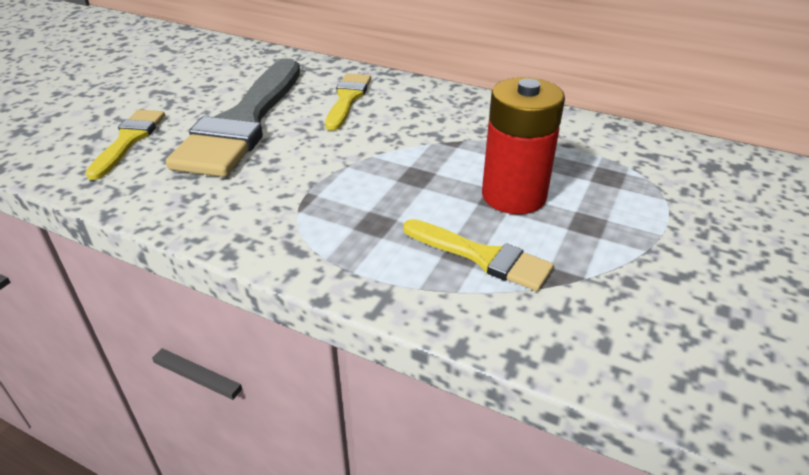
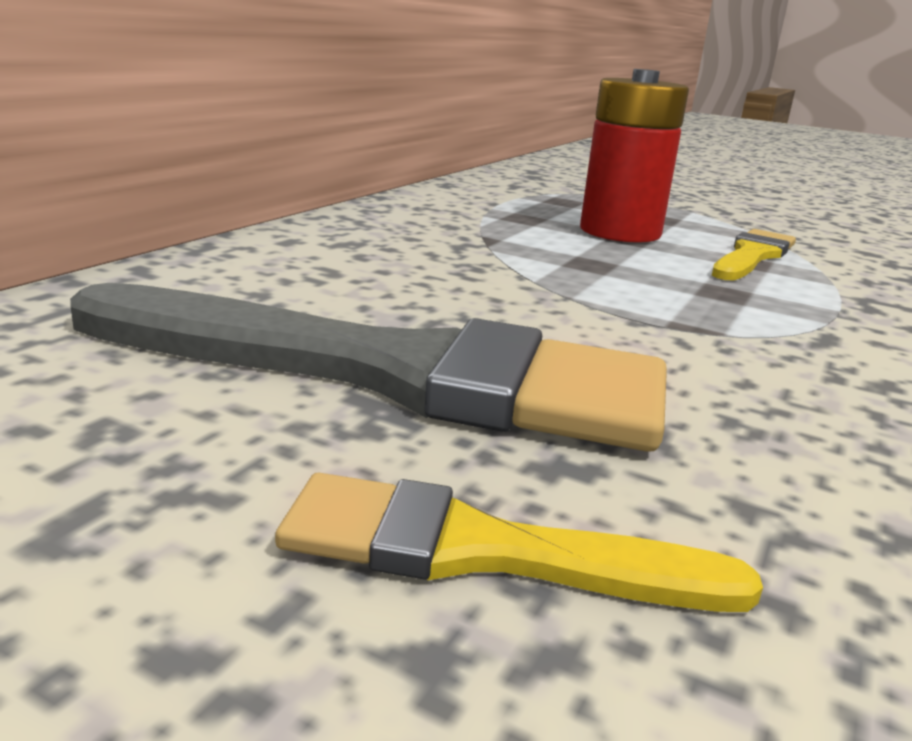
camera: 90 degrees left, 15 degrees down
(347, 99) = (308, 280): yellow brush -> none

